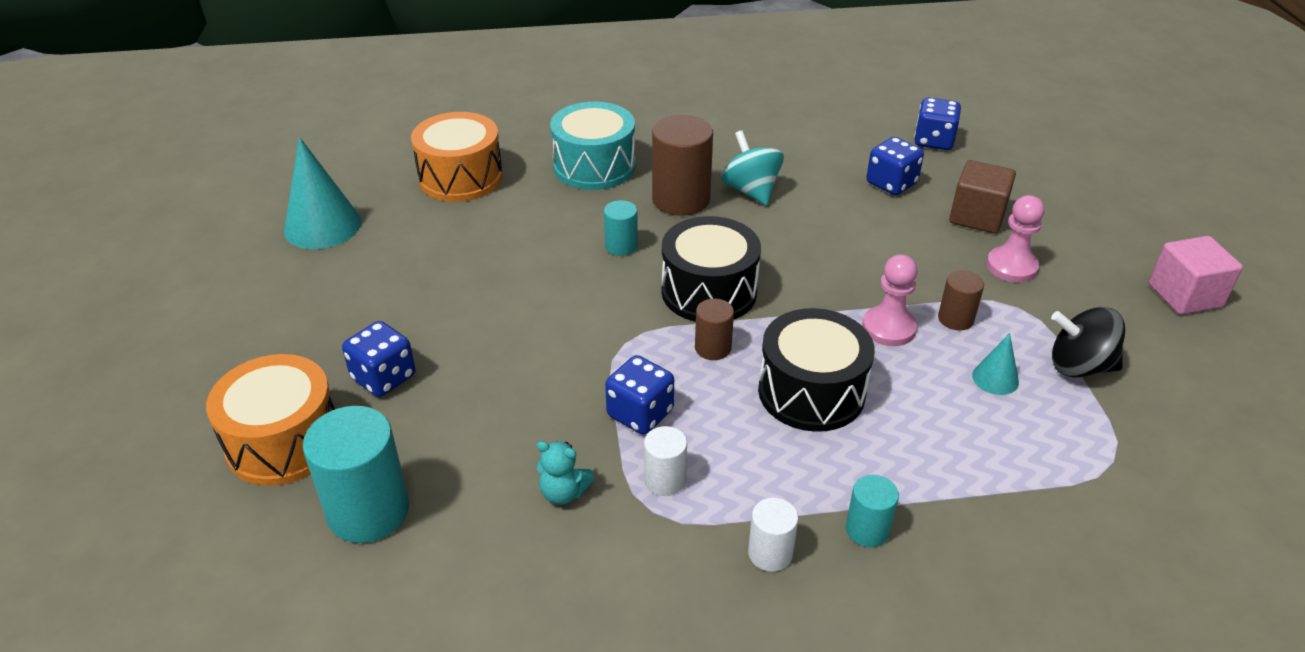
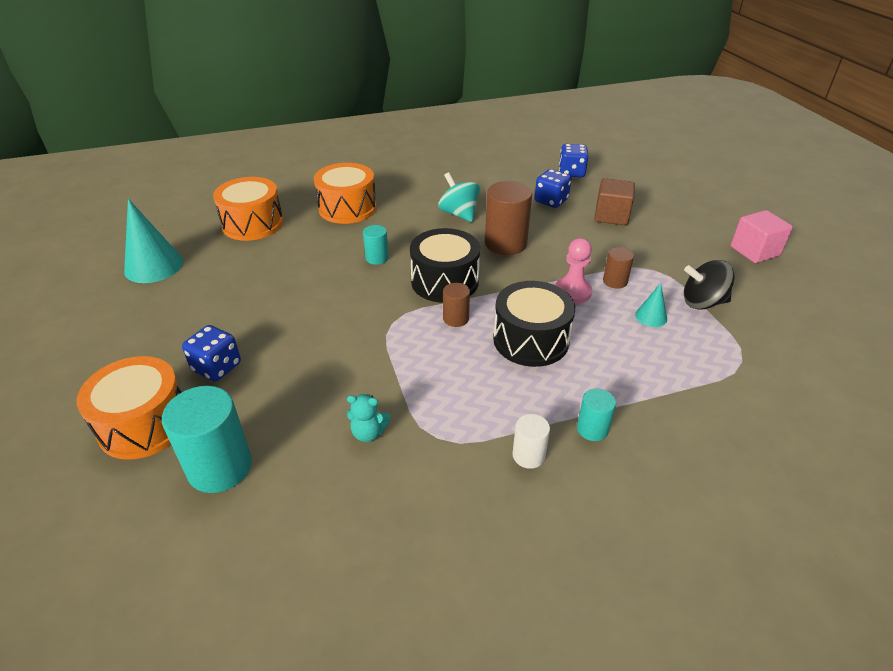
camera: 10 degrees left, 0 degrees up
(594, 166) = (347, 208): turquoise drum -> orange drum
(640, 413) = (413, 369): blue dice -> none
(665, 480) = (441, 414): white cylinder -> none
(681, 199) = (412, 224): brown cylinder -> brown cylinder (505, 243)
(1011, 266) = (642, 244): pink pawn -> none

